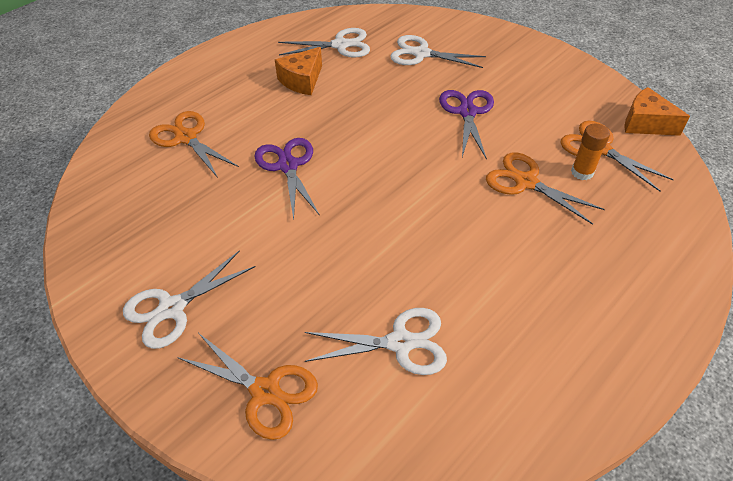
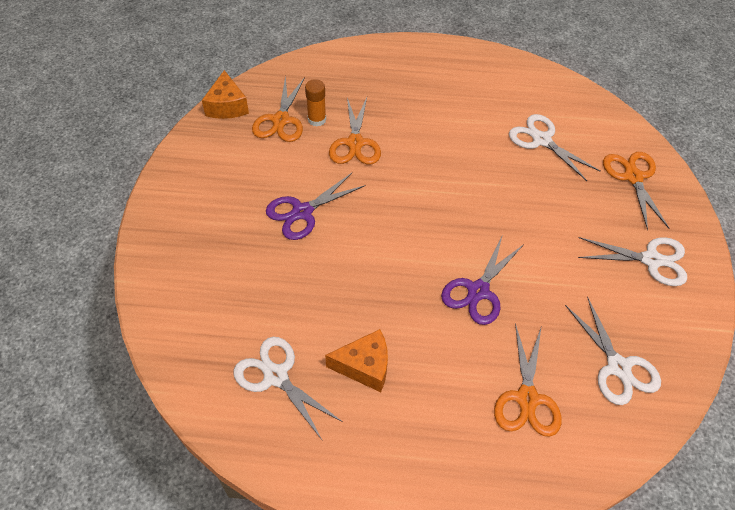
camera: 130 degrees left, 5 degrees up
(421, 54) = (237, 293): white scissors -> white scissors (618, 367)

